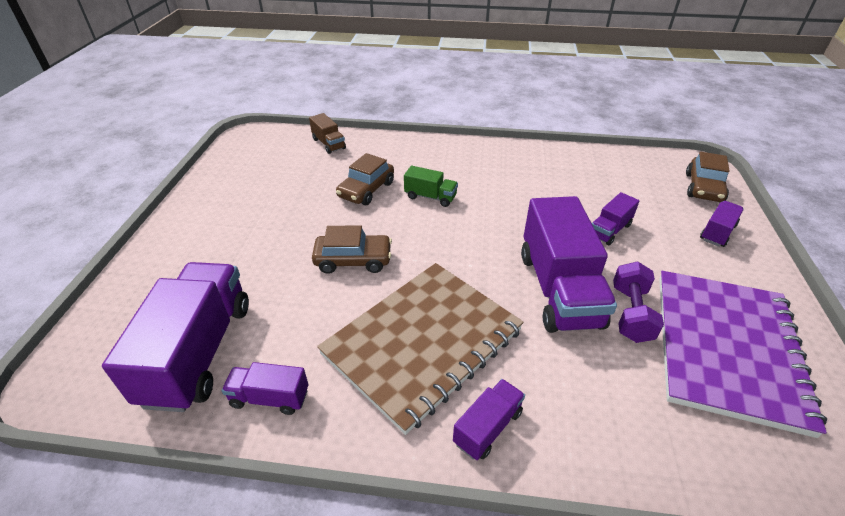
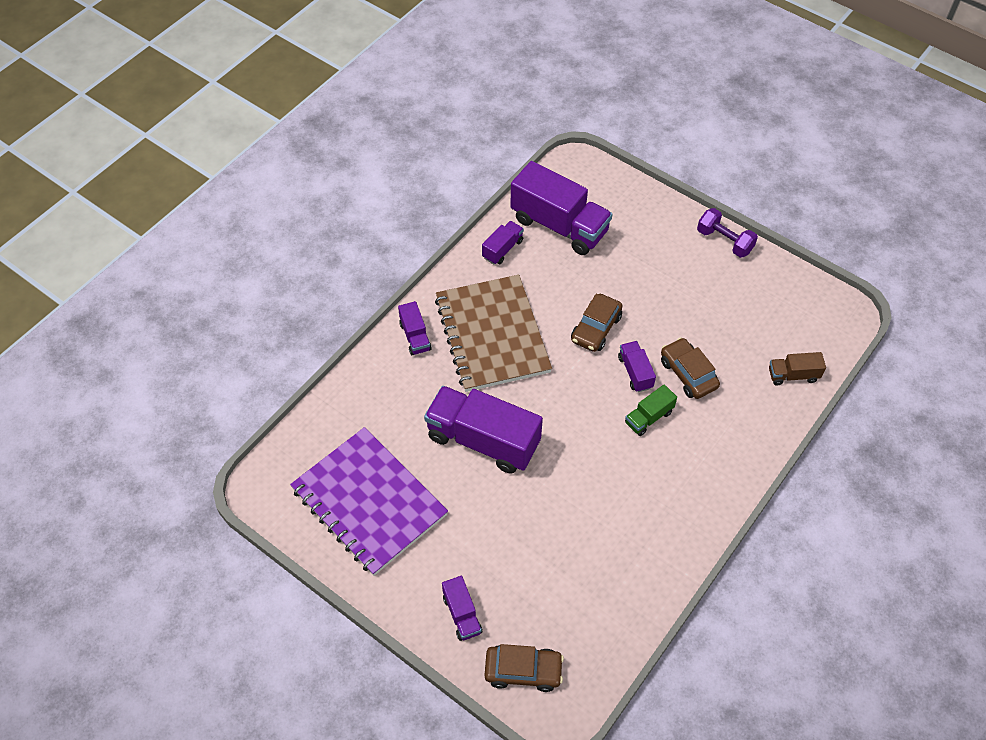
camera: 120 degrees right, 15 degrees up
(609, 230) = (519, 527): purple truck -> purple truck (635, 372)
(631, 313) = (432, 469): purple dumbbell -> purple dumbbell (724, 241)
(703, 188) = (523, 671): brown car -> brown car turned 135 degrees clockwise

